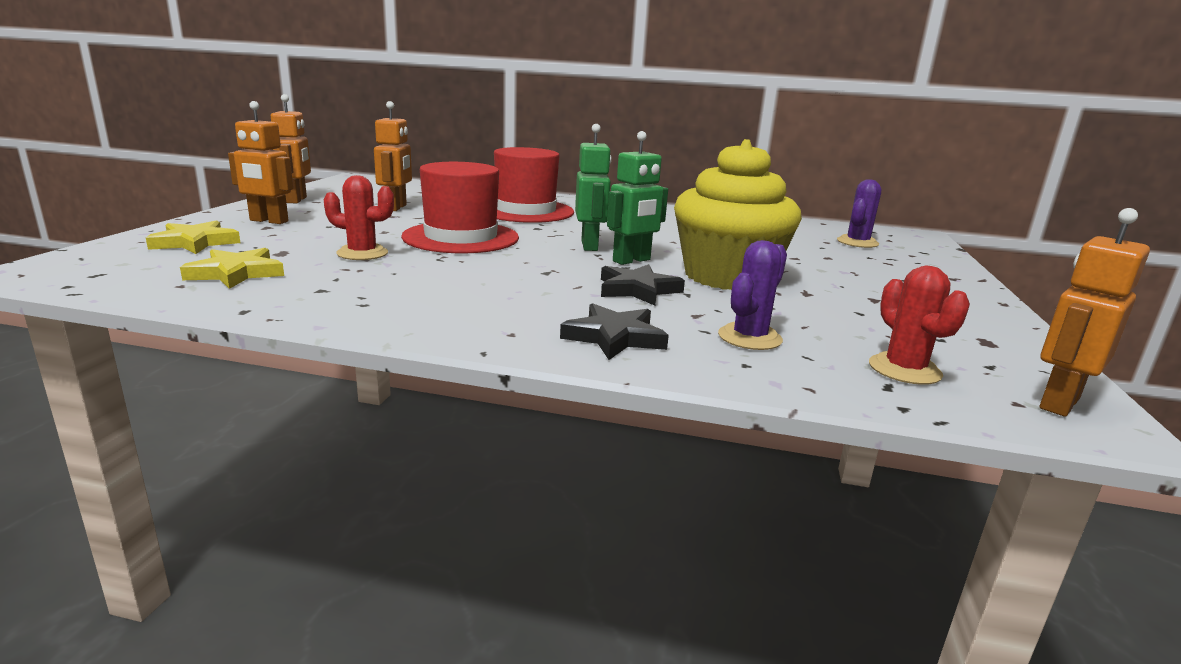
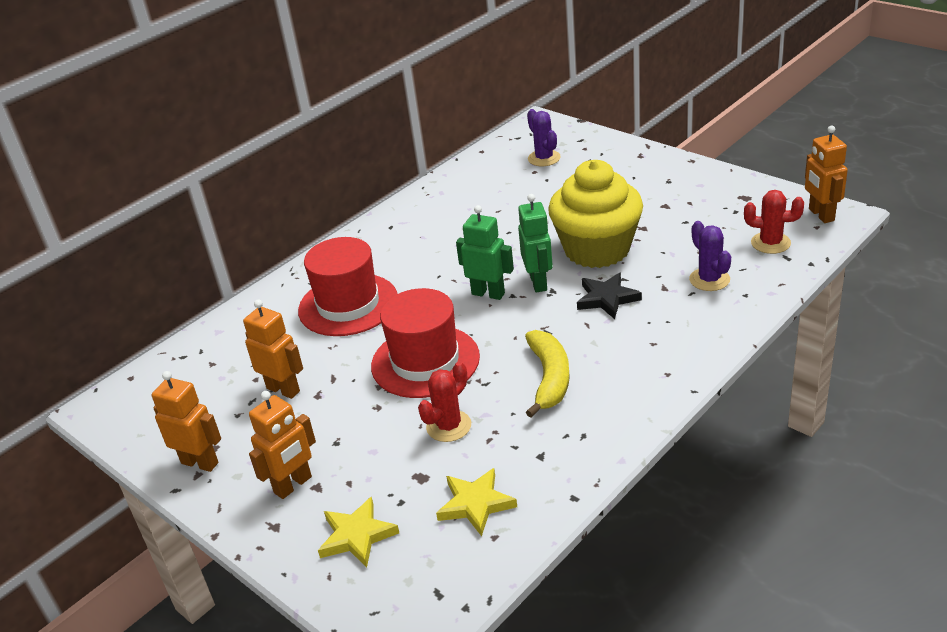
camera: 55 degrees left, 15 degrees up
(463, 280) = (549, 378): none -> yellow banana
(614, 337) = (689, 332): black star -> none

